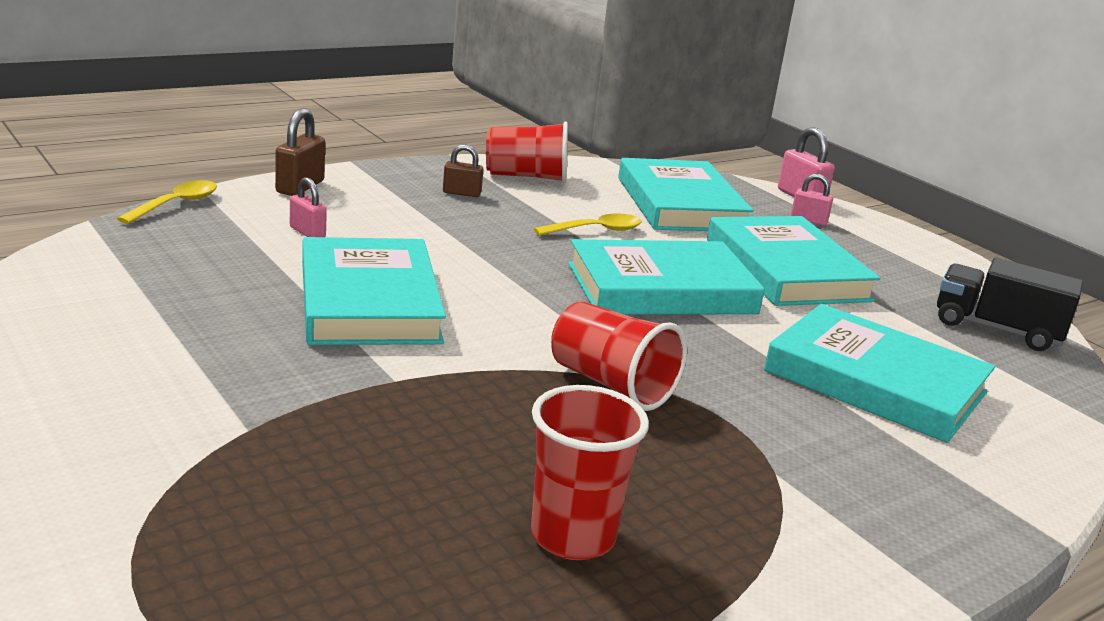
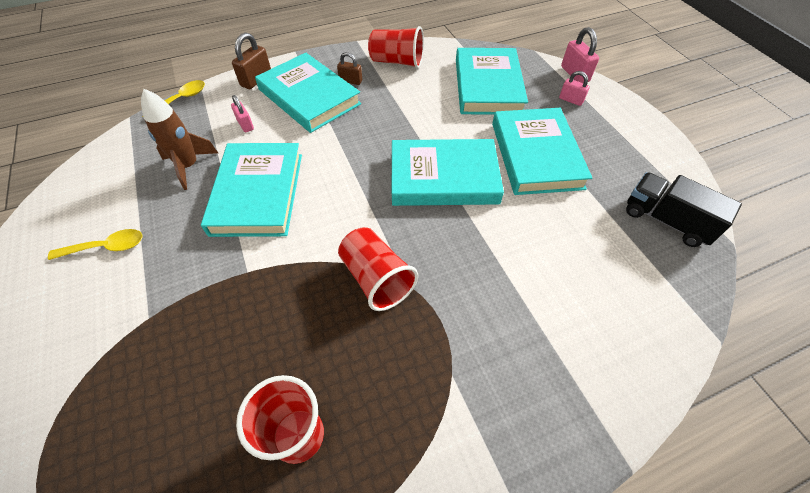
camera: 15 degrees right, 30 degrees up
(231, 273) = (189, 166): none -> brown rocket
(596, 230) = (422, 116): yellow spoon -> yellow spoon (106, 247)
(875, 381) = (556, 279): turquoise book -> turquoise book (309, 97)

